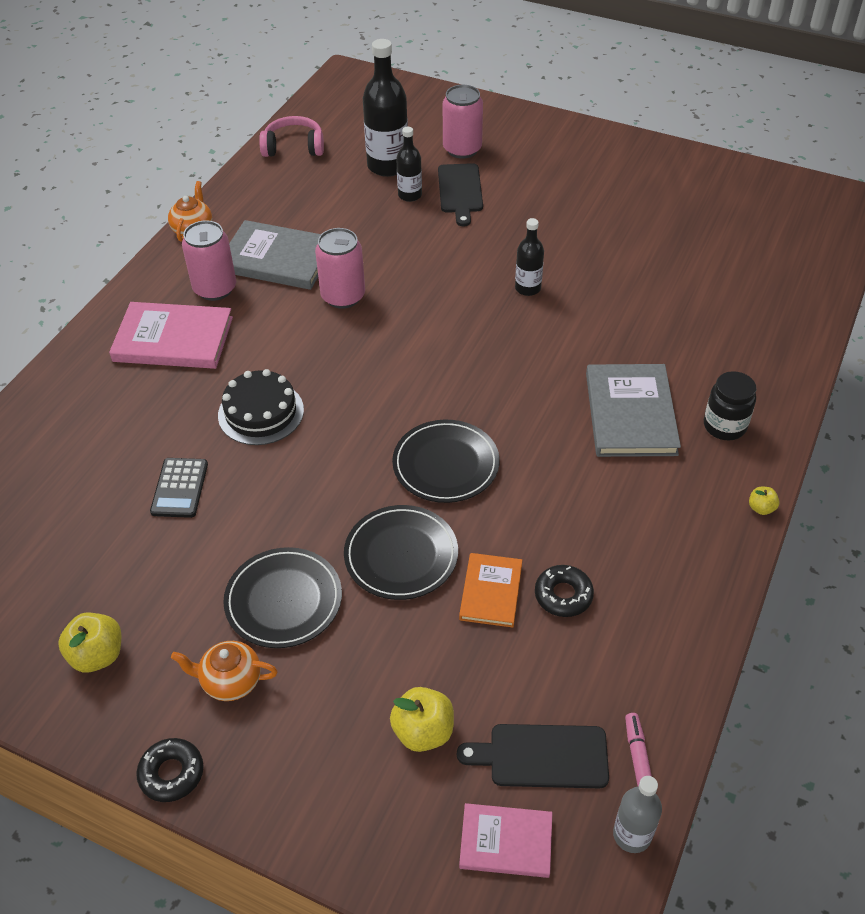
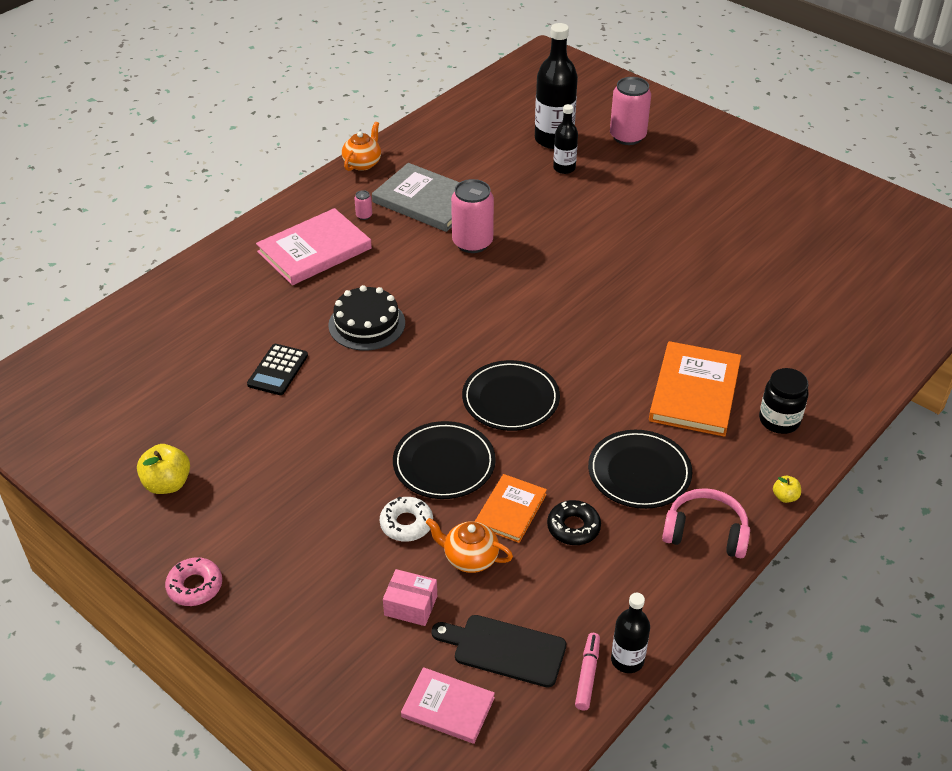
camera: 15 degrees right, 5 degrees down
(171, 773) = (195, 586): black donut -> pink donut
(173, 339) = (314, 250): pink book -> pink book turned 60 degrees counterclockwise
(215, 289) = (364, 216): pink can -> pink can, size x0.41
(230, 681) = (266, 528): orange teapot -> orange teapot (470, 558)
(283, 600) = (332, 477): black plate -> black plate (639, 472)
(294, 147) = (475, 109): pink headphones -> pink headphones (705, 533)
(385, 636) = (406, 524): none -> white donut
(423, 731) = (410, 605): yellow apple -> pink box
(460, 191) = (611, 173): black cutting board -> none
(528, 288) = (641, 267): black bottle -> black bottle (627, 660)
(630, 413) = (695, 392): grey book -> orange book
(632, 835) = (558, 730): grey bottle -> none

